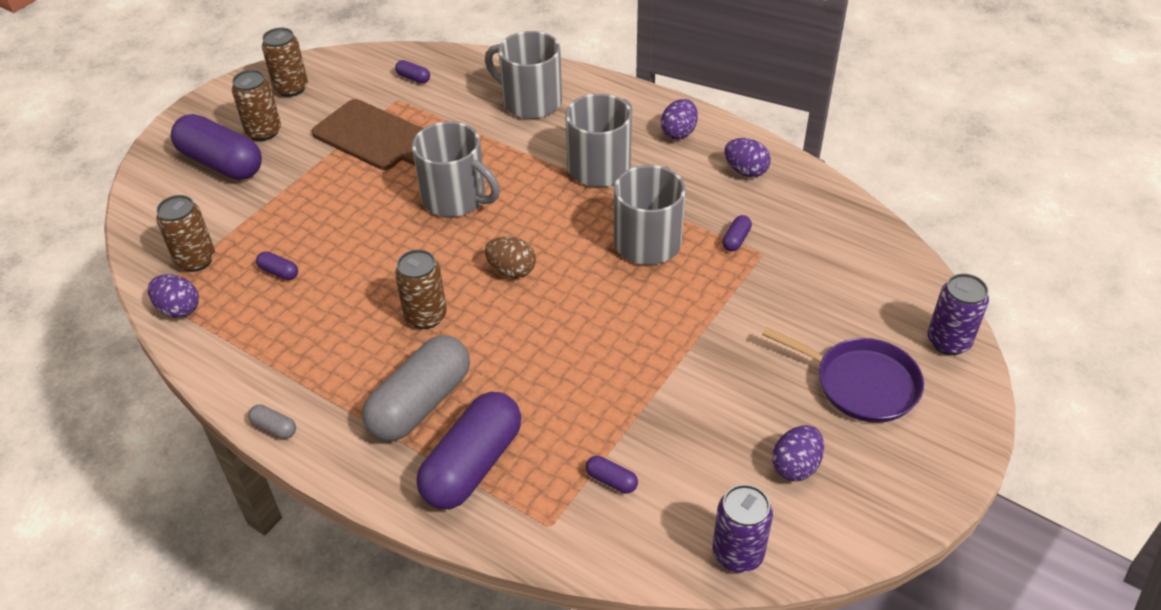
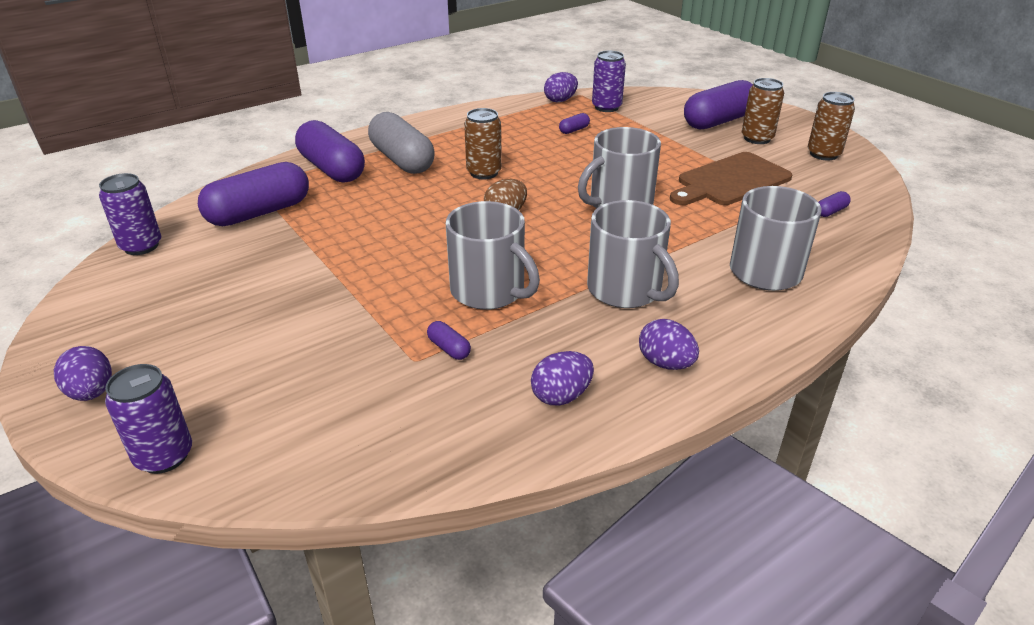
camera: 110 degrees right, 10 degrees down
(196, 260) = (606, 107): brown can -> purple can
(274, 428) = (430, 118): grey capsule -> none
(611, 480) = (259, 213): purple capsule -> purple capsule, size x2.48
(796, 466) = (167, 294): purple egg -> purple egg (92, 392)
(861, 383) = (193, 364): purple pan -> none

